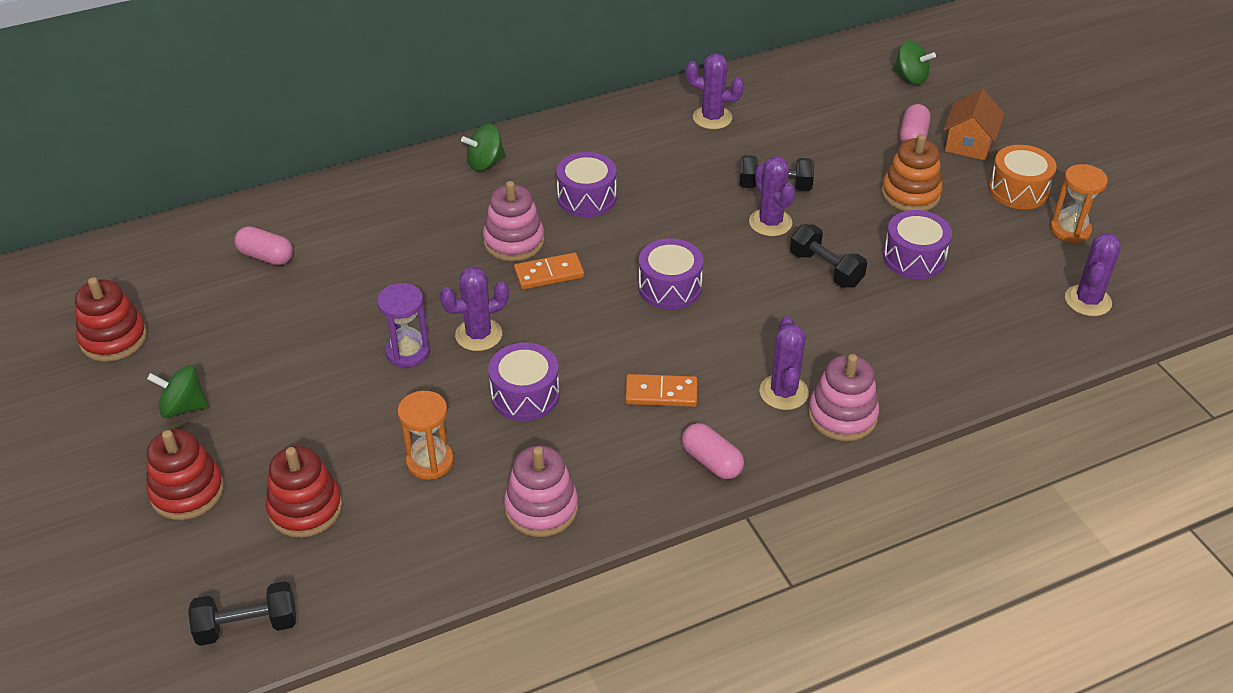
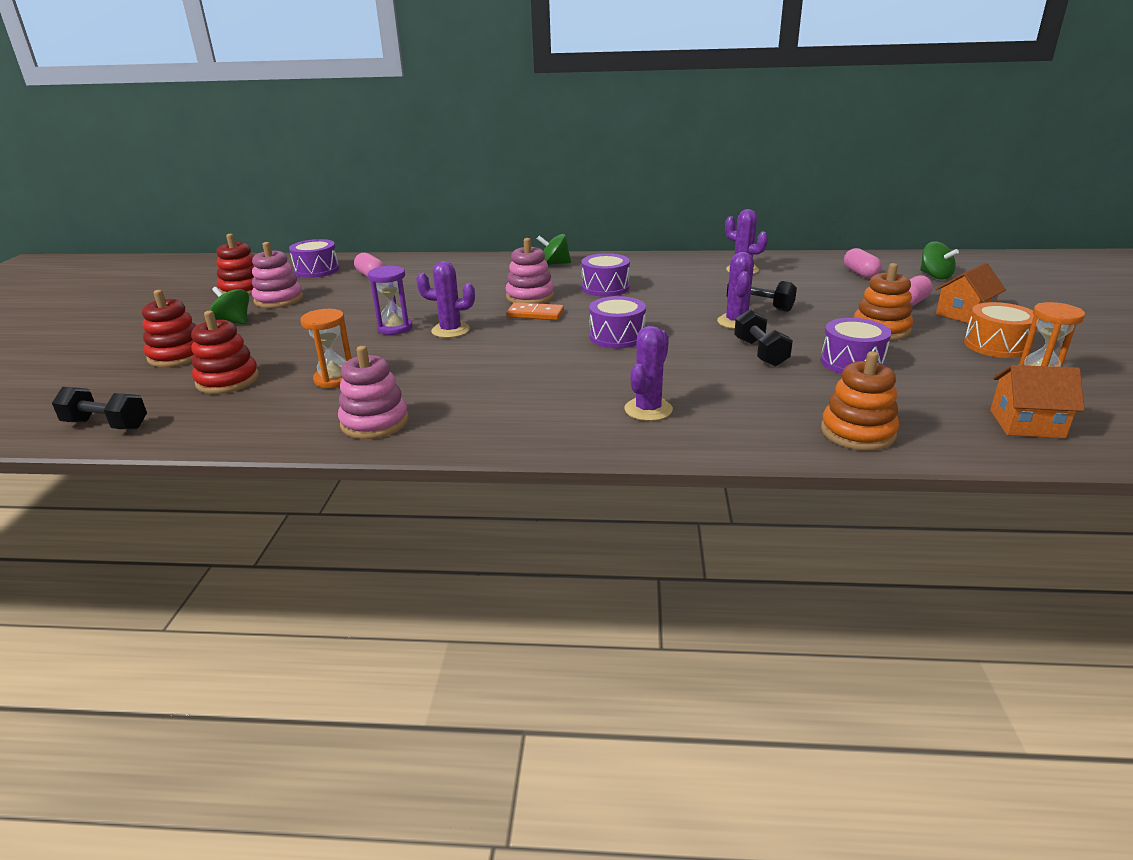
camera: 30 degrees right, 15 degrees down
(525, 395) = (443, 364): purple drum -> purple drum (317, 270)
(661, 393) = (544, 386): orange domino -> none
(711, 461) = (539, 433): pink capsule -> pink capsule (860, 273)
(842, 415) = (688, 436): pink stacking toy -> pink stacking toy (279, 300)
(972, 359) = (857, 432): none -> orange stacking toy
(1088, 301) = (1026, 424): purple cactus -> orange house

